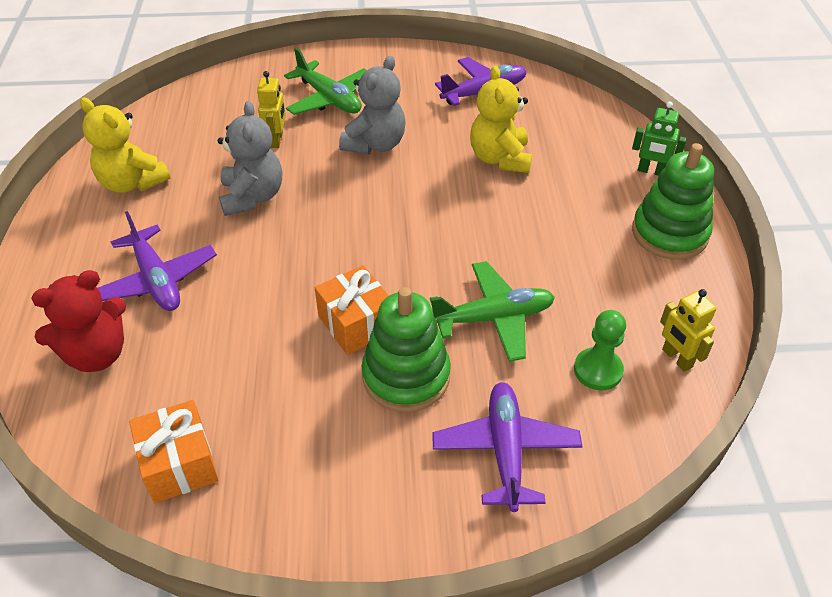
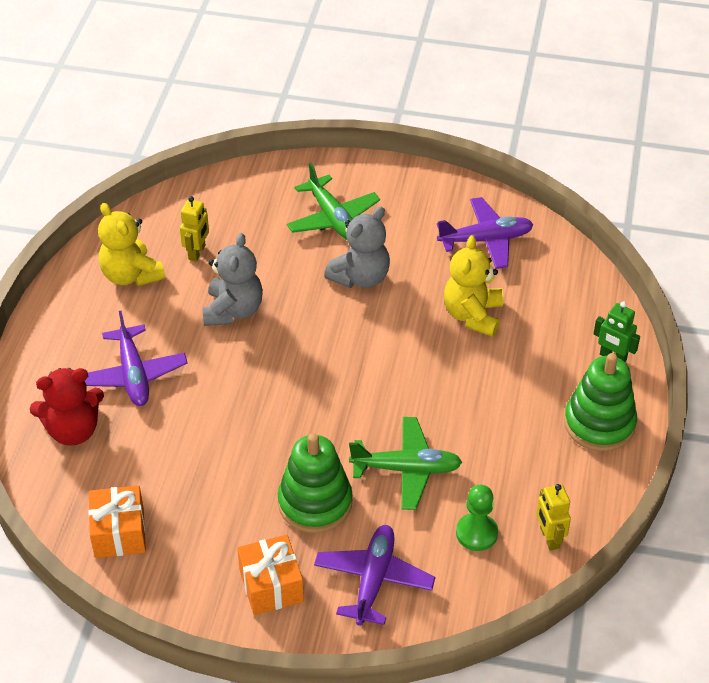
camera: 15 degrees right, 0 degrees up
(276, 140) = (270, 255): yellow robot -> yellow robot (197, 252)
(356, 324) = (288, 449): orange gift -> orange gift (271, 585)

